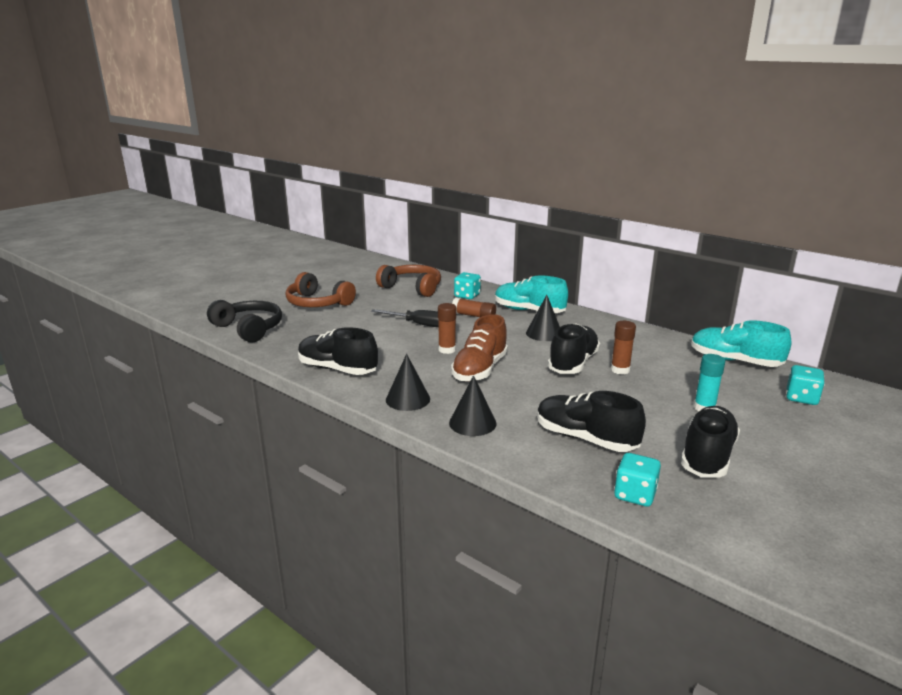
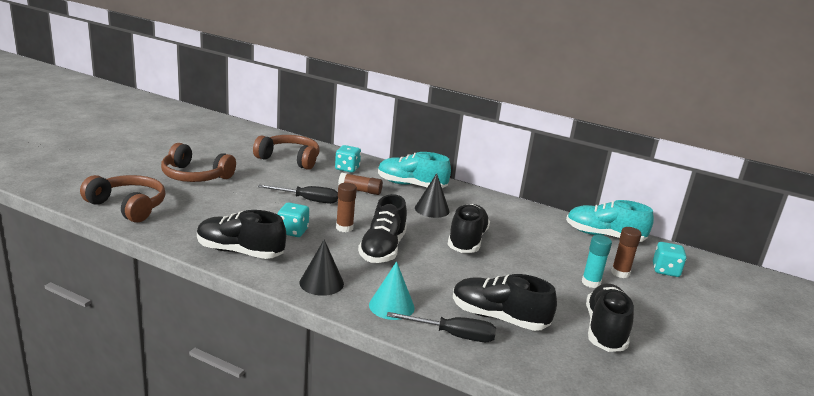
camera: 15 degrees left, 0 degrees up
(249, 329) = (128, 206): black headphones -> brown headphones
(472, 423) = (391, 306): black cone -> turquoise cone
(480, 370) = (382, 249): brown shoe -> black shoe
(530, 453) = (453, 335): none -> black screwdriver
(620, 370) = (510, 246): brown glue stick -> brown glue stick (620, 273)
(635, 495) = (555, 371): turquoise dice -> turquoise dice (293, 231)

